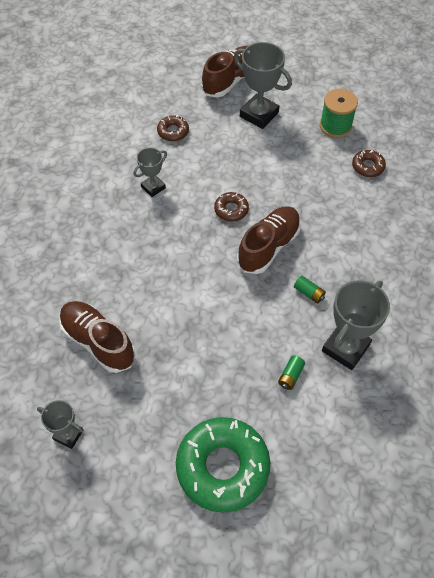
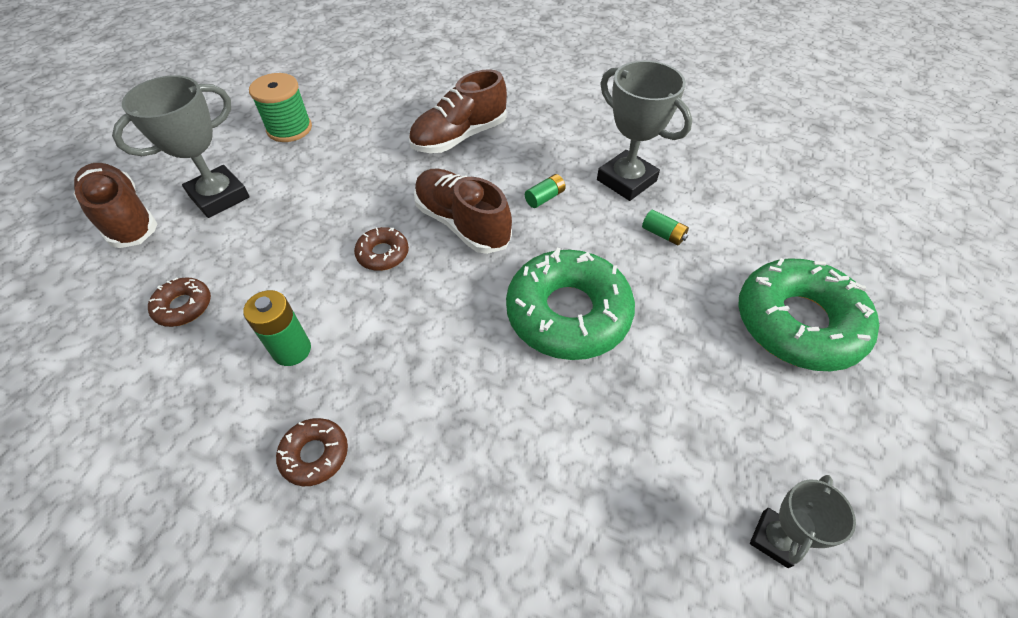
camera: 80 degrees left, 5 degrees down
(98, 342) = (593, 471): brown shoe -> brown shoe (459, 137)
(153, 187) = (292, 350): grey trophy -> green battery
(204, 319) = (568, 313): none -> green donut
(368, 166) = (370, 115): brown donut -> brown donut (315, 454)

